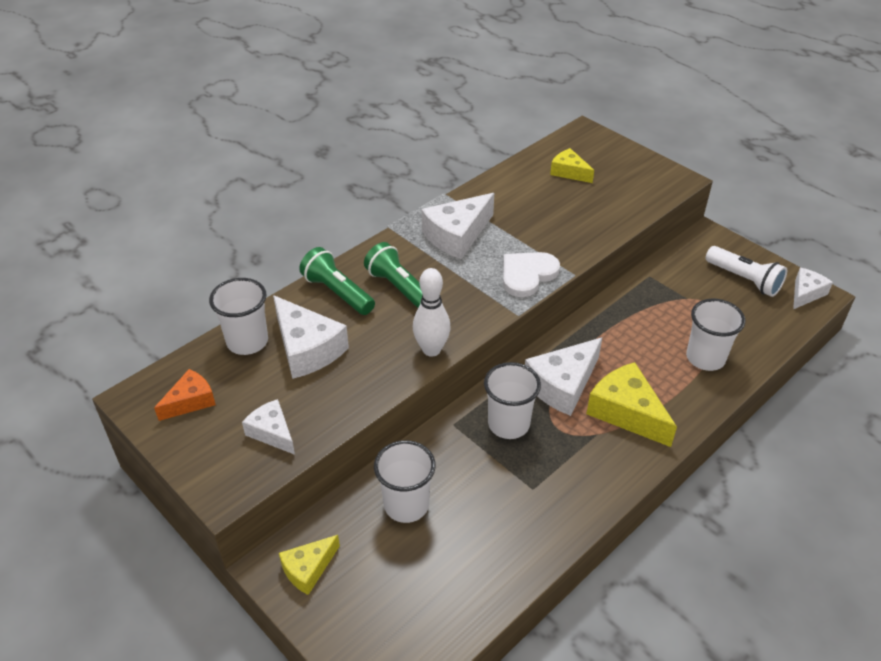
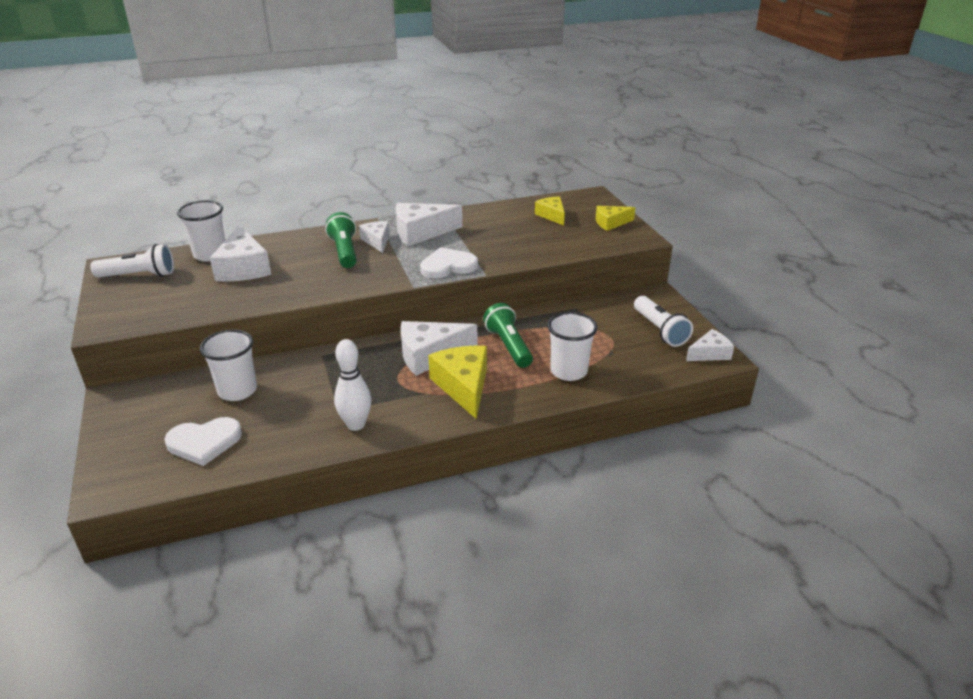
camera: 25 degrees right, 10 degrees down
(190, 401) = (139, 275): orange cheese -> white flashlight
(272, 432) = (168, 305): white cheese -> white cheese (377, 241)
(308, 569) = (134, 405): yellow cheese -> yellow cheese (611, 223)
(337, 293) = (299, 244): green flashlight -> green flashlight (508, 346)
(431, 350) = (326, 290): white bowling pin -> white bowling pin (356, 424)
(433, 584) = (204, 442): none -> white heart
(508, 424) = (362, 367): white cup -> none

